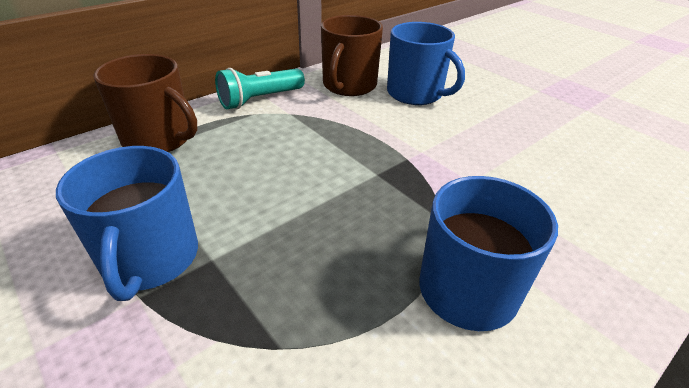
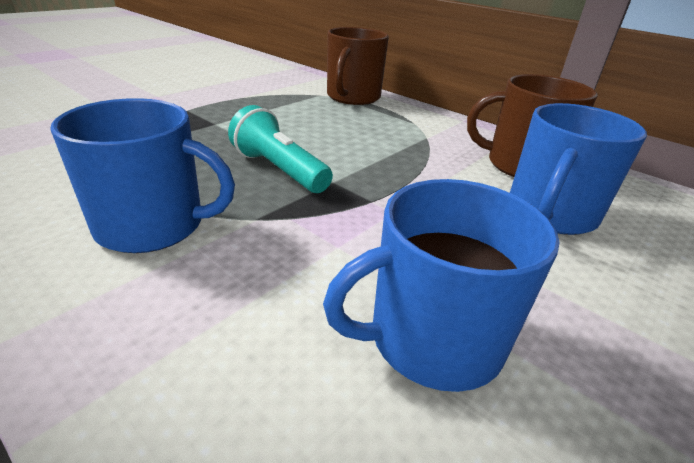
camera: 80 degrees right, 5 degrees down
(150, 259) = (218, 109): blue mug -> blue mug (432, 339)
(260, 100) = (442, 124): turquoise flashlight -> turquoise flashlight (279, 170)

